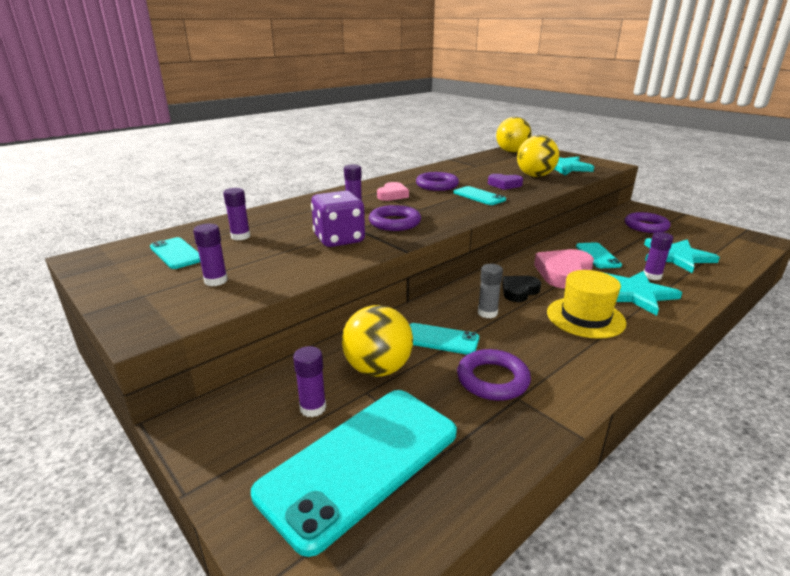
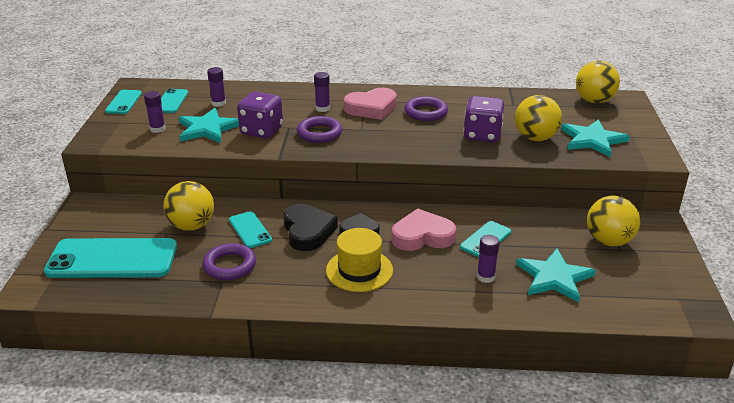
camera: 45 degrees right, 5 degrees up
(313, 408) = (135, 226): purple glue stick -> none
(392, 195) = (371, 108): pink heart -> pink heart, size x1.59
(479, 196) = (431, 137): turquoise phone -> turquoise phone (123, 102)
(487, 313) = (308, 231): grey glue stick -> black heart
(504, 184) = (482, 135): purple heart -> purple dice
(634, 294) = (435, 279): turquoise star -> turquoise star (208, 129)
(646, 226) = (608, 241): purple ring -> yellow ball

